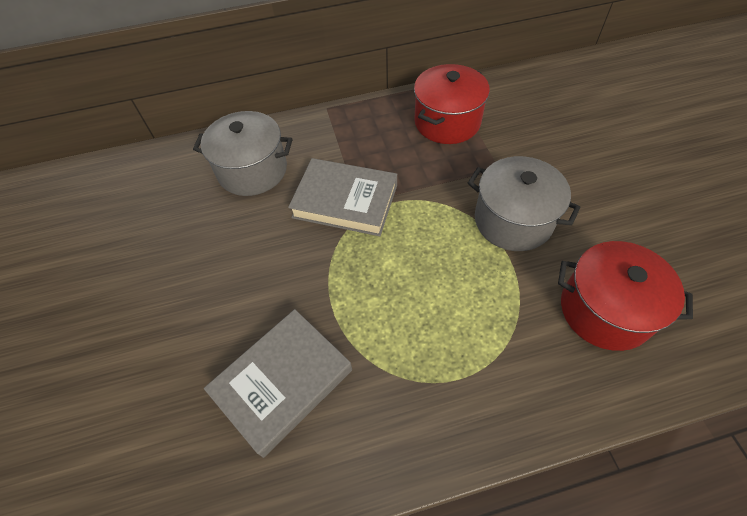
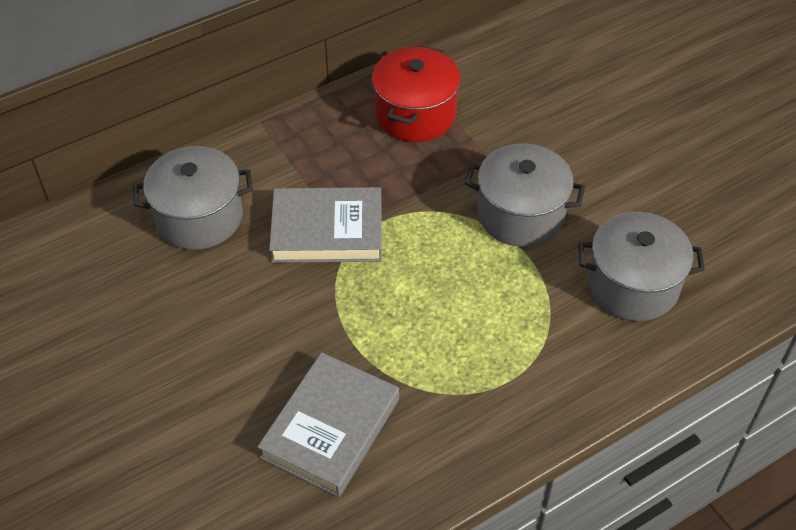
camera: 20 degrees left, 5 degrees down
(605, 310) = (632, 285): red pot -> grey pot

